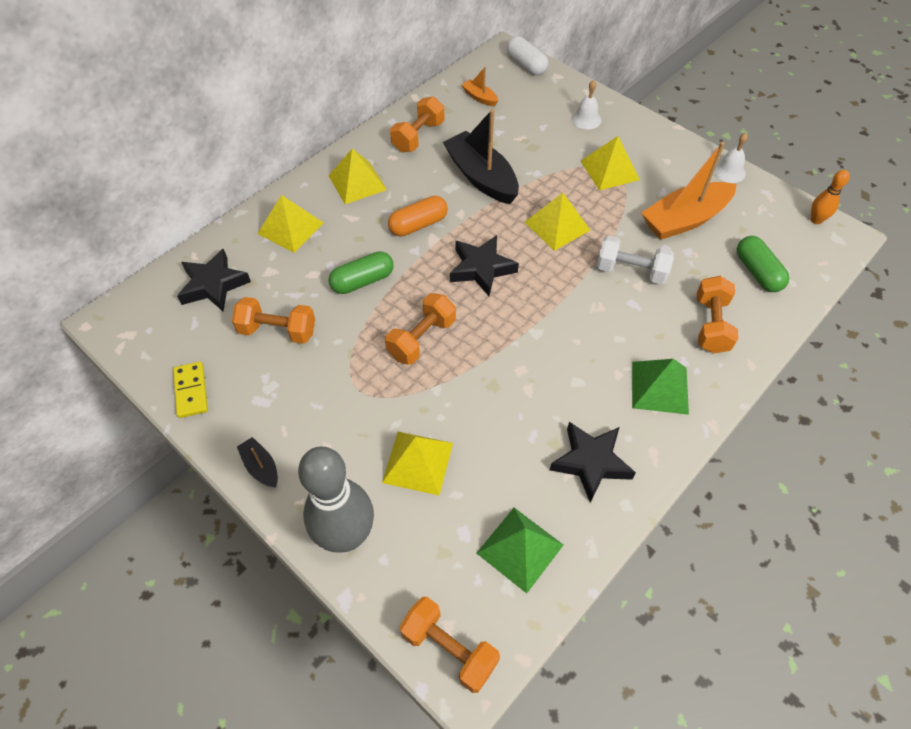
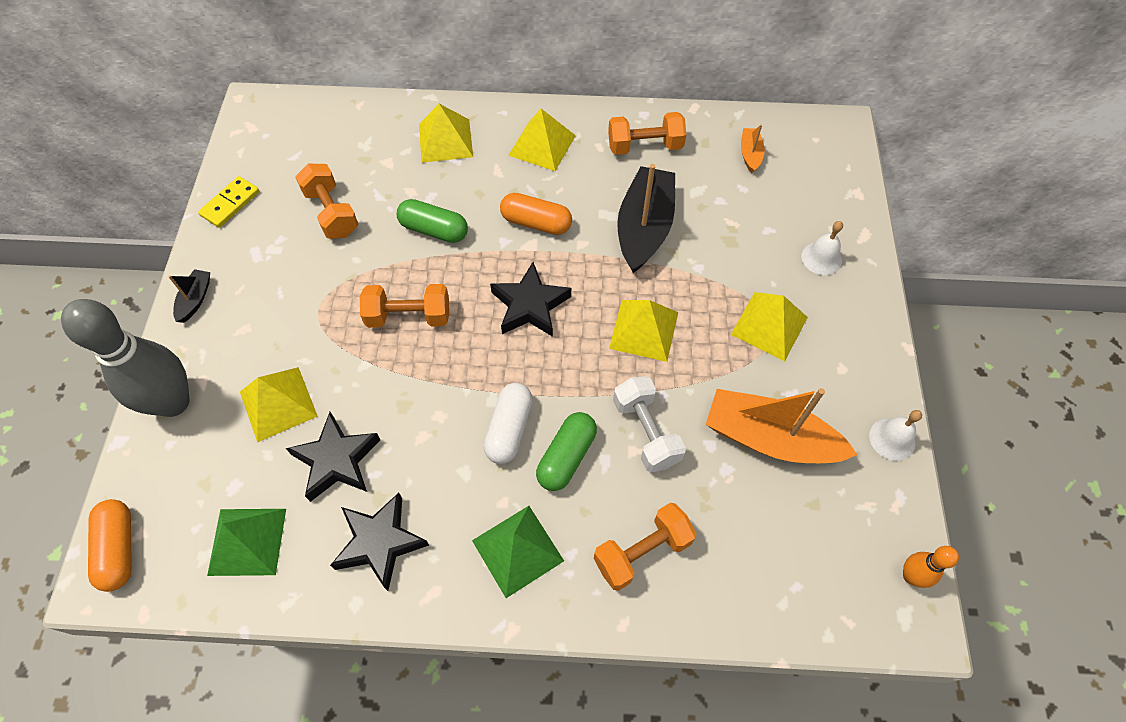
camera: 50 degrees right, 5 degrees up
(213, 285) = (341, 138): black star -> black star (336, 460)
(449, 649) = (119, 549): orange dumbbell -> orange capsule
(526, 65) = (841, 158): white capsule -> white capsule (509, 429)
(757, 272) = (763, 557): green capsule -> green capsule (566, 457)

